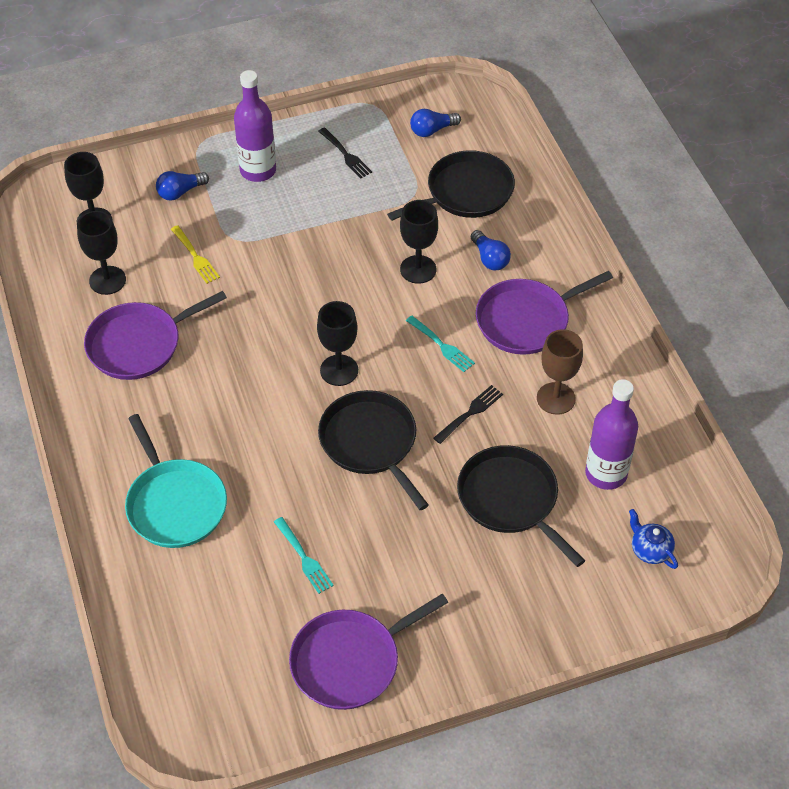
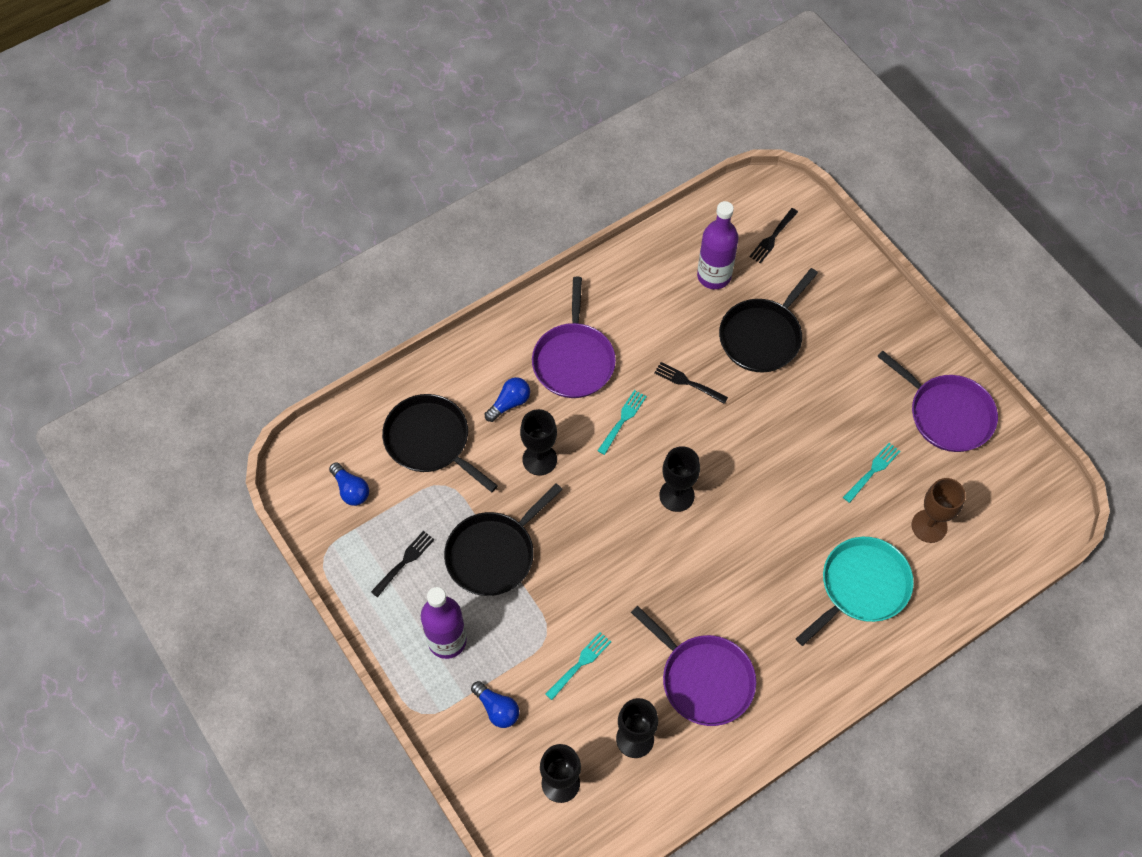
camera: 105 degrees left, 10 degrees up
(195, 256) = (579, 664): yellow fork -> turquoise fork
(370, 443) = (744, 450): black pan -> black pan (494, 554)
(526, 320) = (573, 360): purple pan -> purple pan turned 45 degrees clockwise
(556, 398) = (651, 323): brown goblet -> brown goblet (929, 526)
(650, 550) = (773, 237): blue teapot -> black fork

